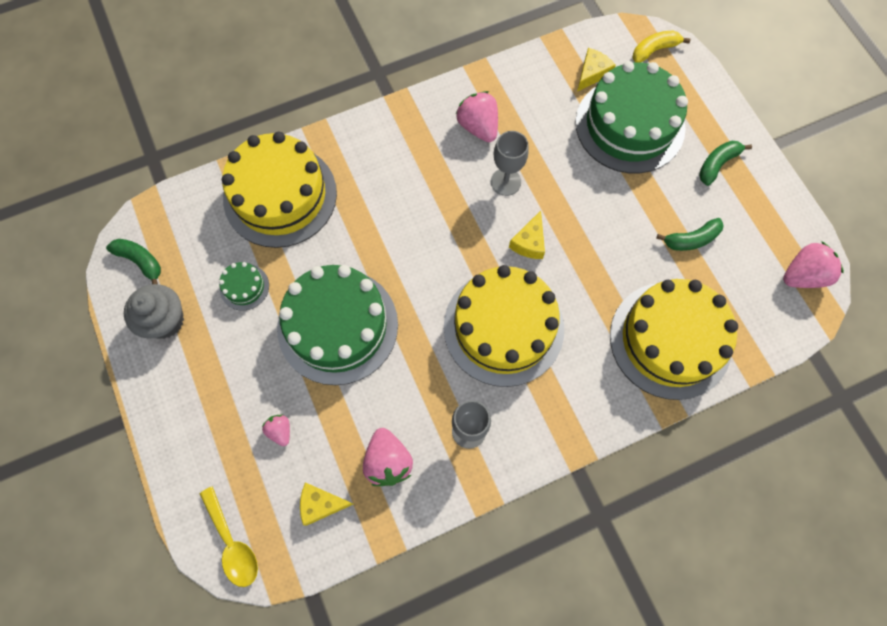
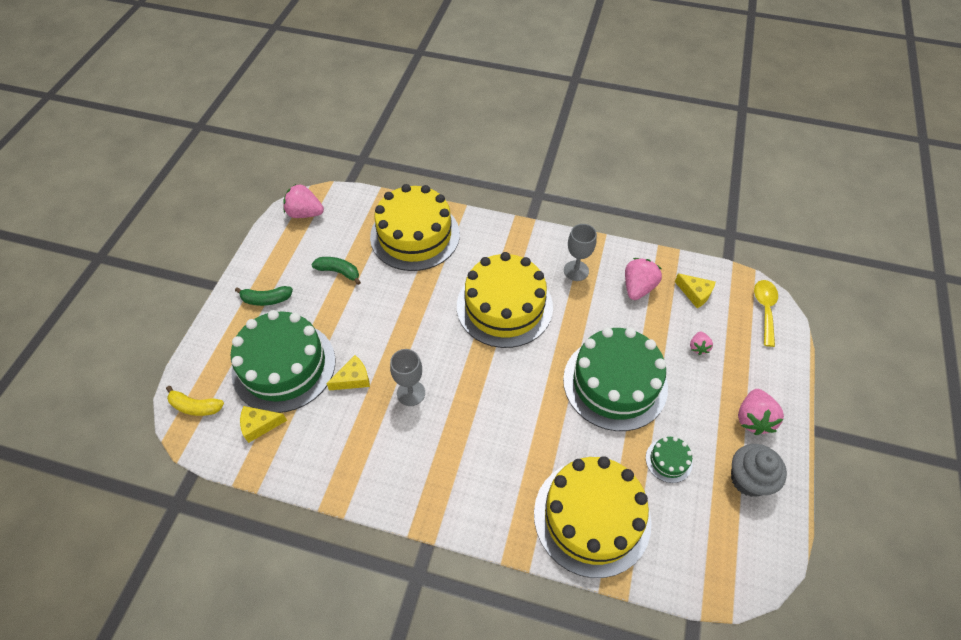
camera: 140 degrees left, 15 degrees down
(140, 261) = (748, 547): green banana -> none
(478, 127) = (387, 451): pink strawberry -> pink strawberry (753, 419)
(529, 242) = (437, 342): yellow cheese -> yellow cheese (353, 379)

